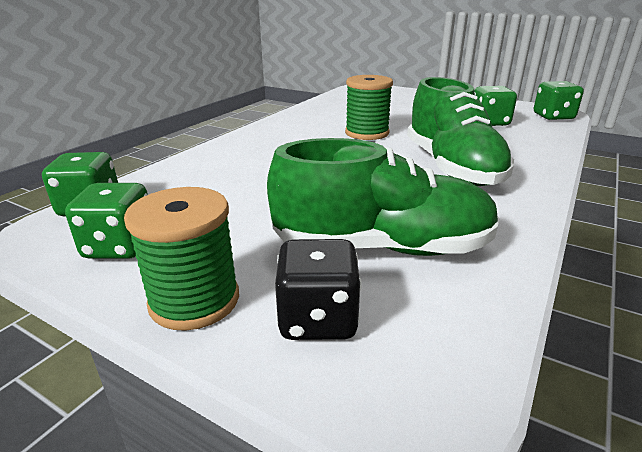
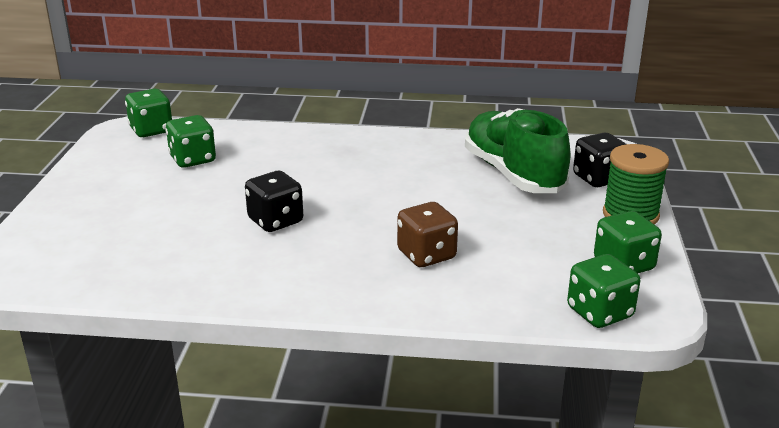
camera: 115 degrees left, 0 degrees up
(264, 166) = (426, 255): none -> brown dice
(367, 133) = (275, 221): green spool -> black dice
(452, 167) = (351, 166): green shoe -> none

